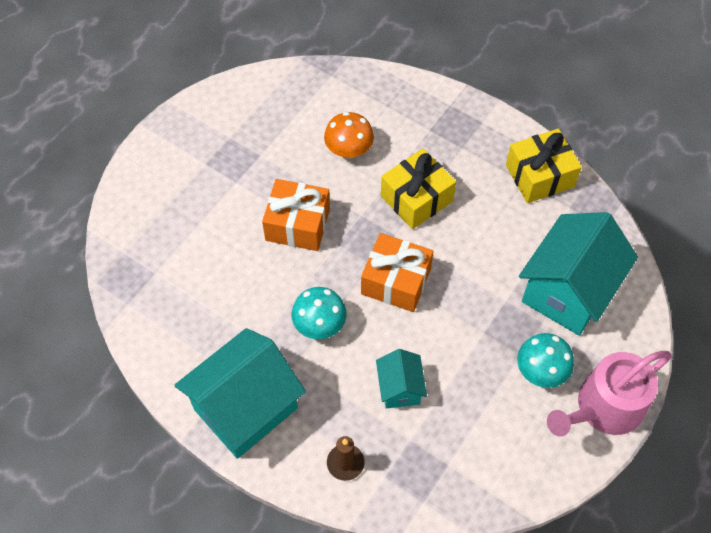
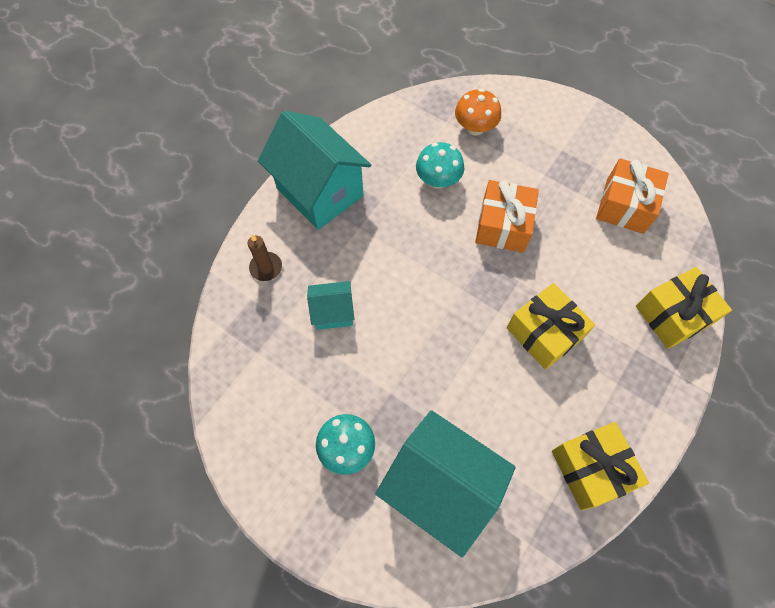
camera: 90 degrees right, 5 degrees up
(319, 324) = (398, 246): turquoise mushroom -> turquoise mushroom (438, 180)
(349, 150) = (596, 269): orange mushroom -> orange mushroom (475, 127)
(395, 98) = (673, 315): none -> yellow gift
(396, 281) = (445, 311): orange gift -> orange gift (624, 206)
(603, 408) = (303, 512): pink watering can -> none

